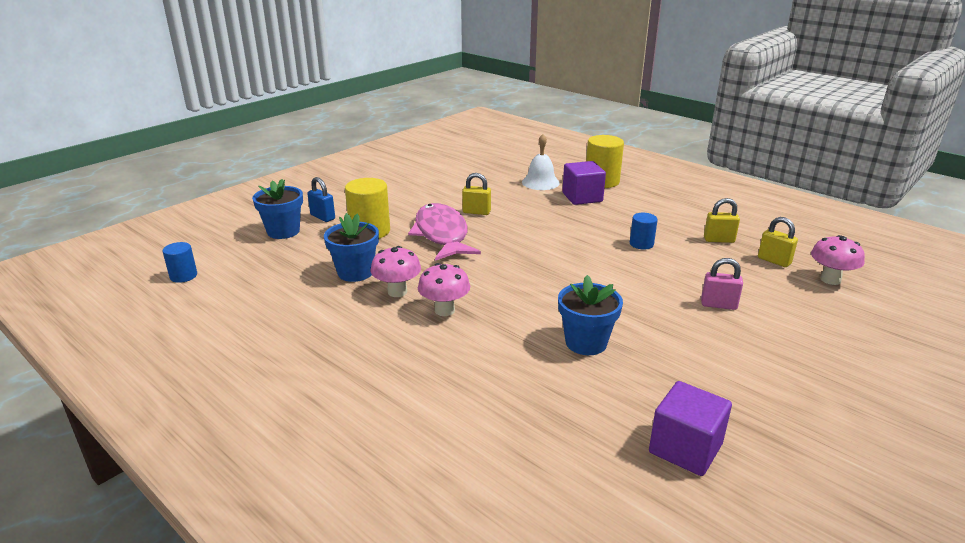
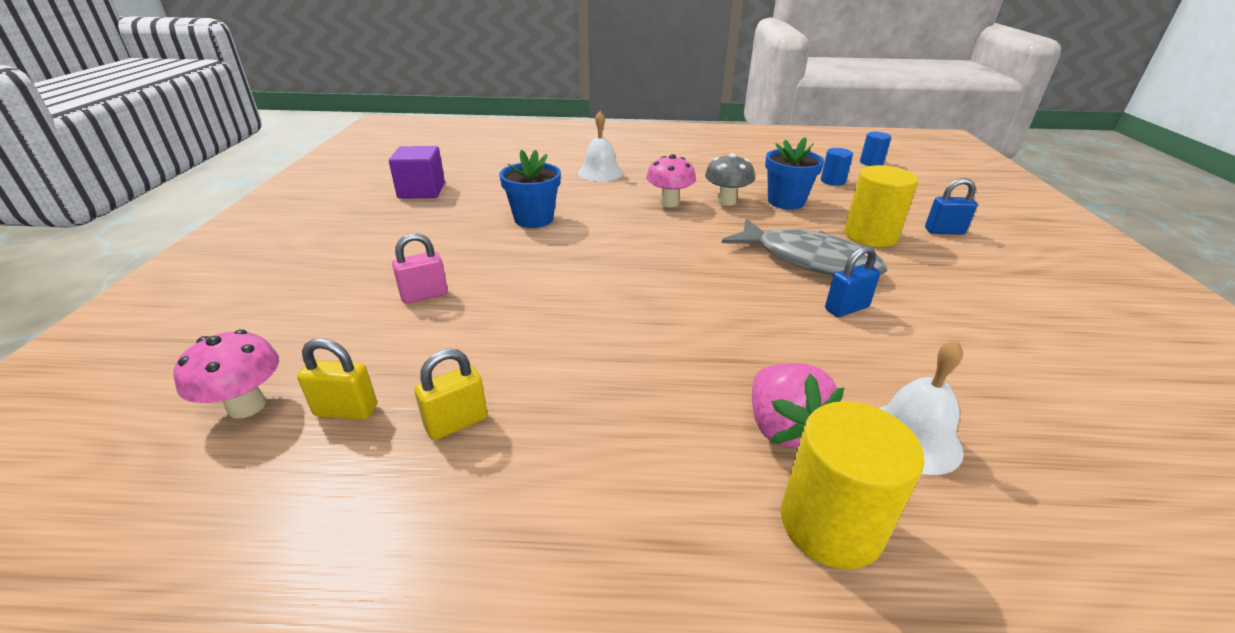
camera: 140 degrees right, 5 degrees up
(283, 231) = (923, 207): blue flower pot -> none
(397, 292) = (726, 201): pink mushroom -> grey mushroom
(442, 234) = (809, 260): pink fish -> grey fish
(443, 383) = (600, 173): none -> white bell
(476, 212) = (846, 308): yellow padlock -> blue padlock
(582, 197) = (783, 428): purple cube -> pink strawberry
(641, 244) = (576, 351): blue cylinder -> blue cylinder (832, 181)

